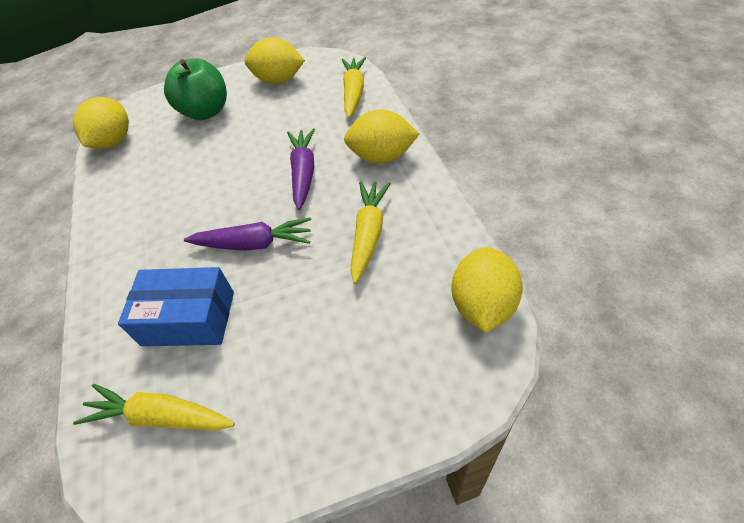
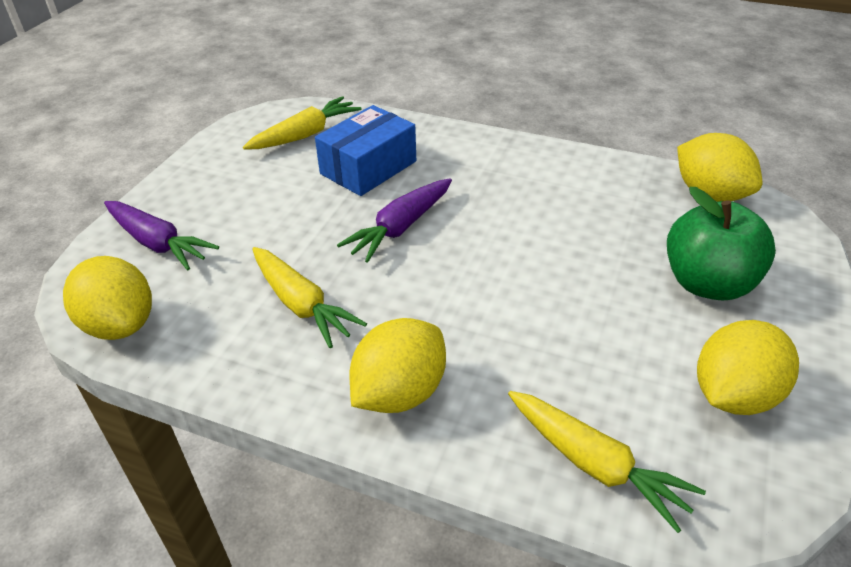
camera: 125 degrees right, 10 degrees down
(303, 173) = (461, 308): purple carrot -> purple carrot (158, 243)

